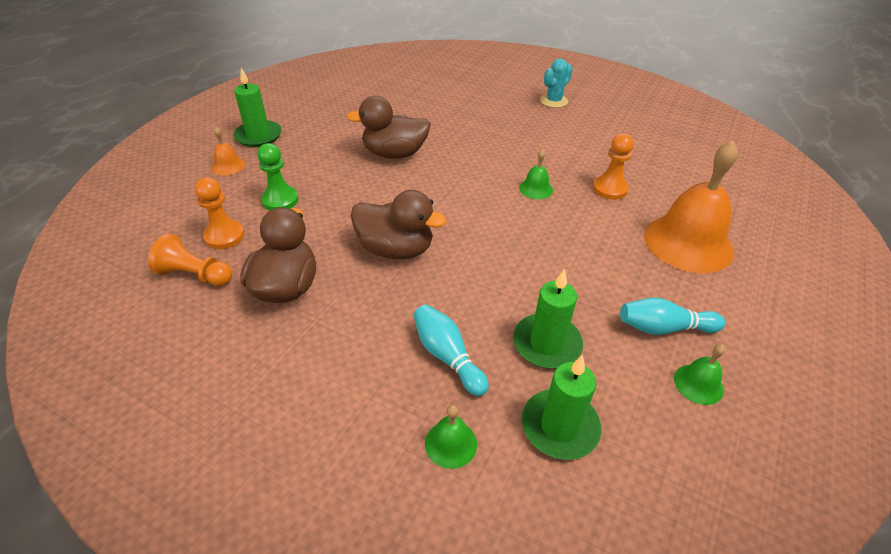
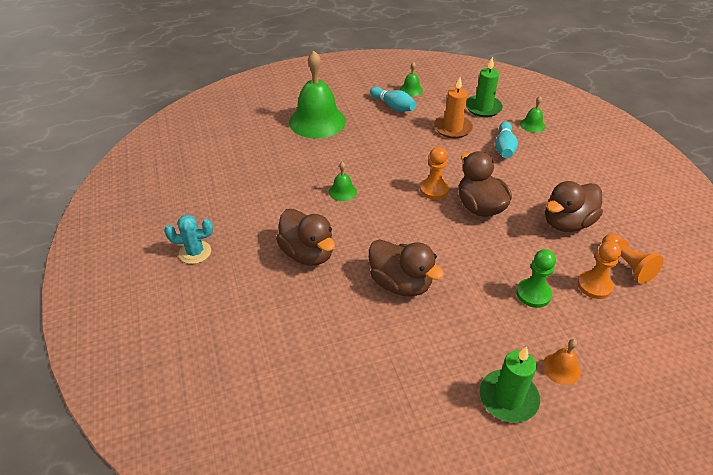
camera: 135 degrees left, 0 degrees up
(485, 136) = (307, 254): none -> brown duck
(546, 344) = (452, 128): green candle -> orange candle
(610, 189) = (300, 165): orange pawn -> orange pawn (434, 190)
(688, 243) = (317, 121): orange bell -> green bell

